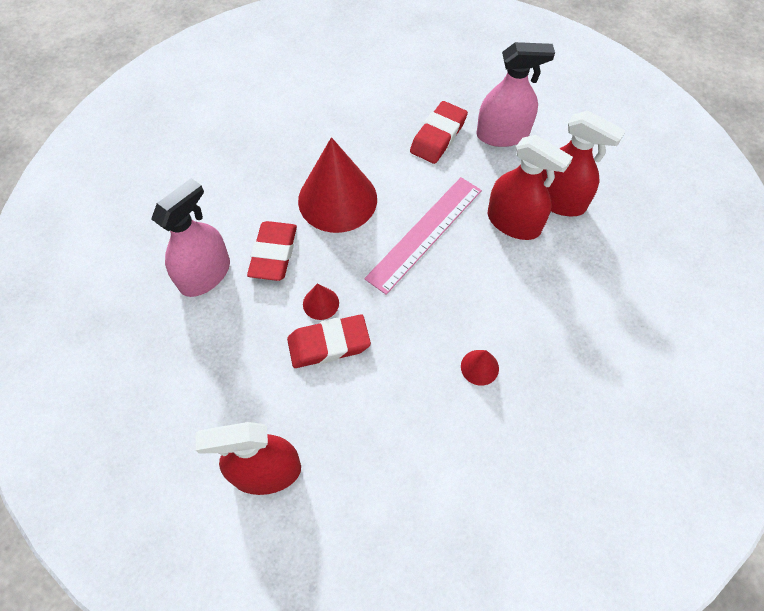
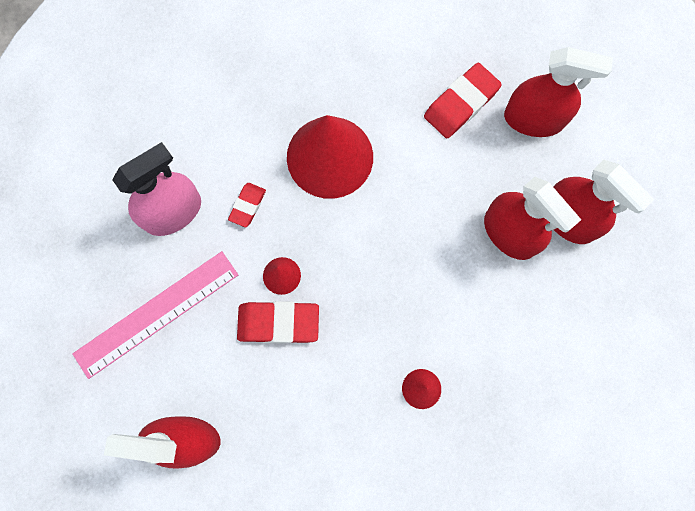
camera: 15 degrees right, 15 degrees up
(273, 254) = (247, 206): red eraser -> red eraser, size x0.58
(424, 233) = (410, 222): pink ruler -> pink ruler (156, 313)
(502, 134) = (533, 119): pink spray bottle -> red spray bottle

